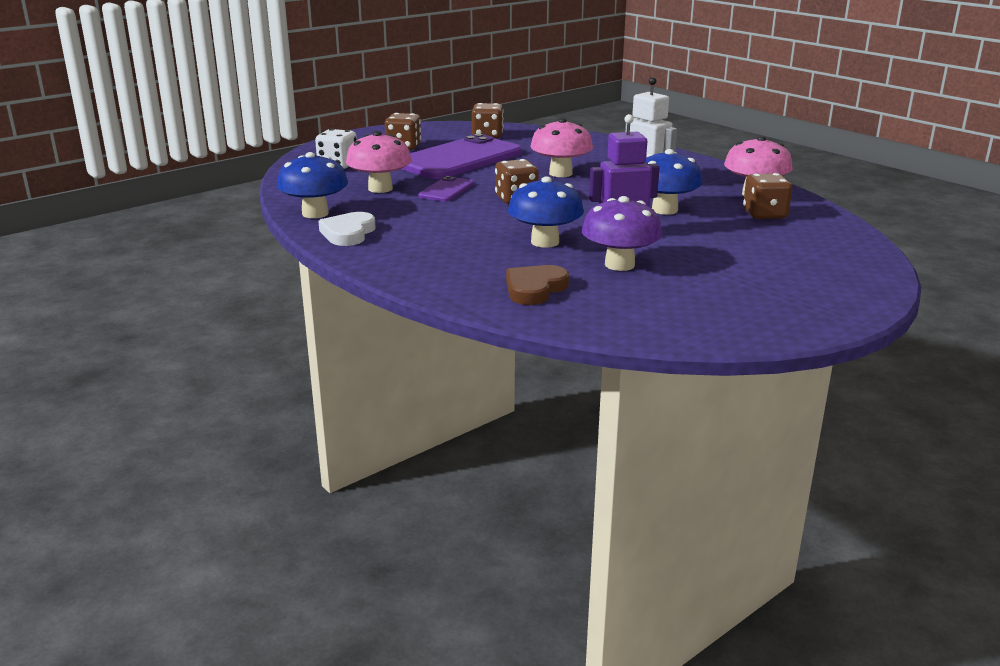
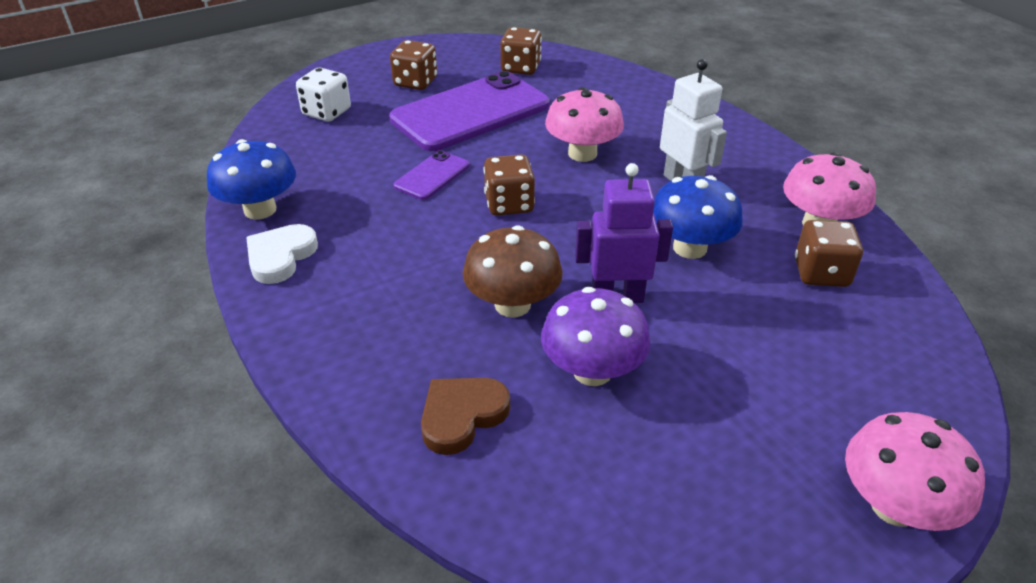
camera: 10 degrees right, 15 degrees up
(380, 188) = (356, 165): pink mushroom -> pink mushroom (894, 506)
(545, 242) = (512, 304): blue mushroom -> brown mushroom

